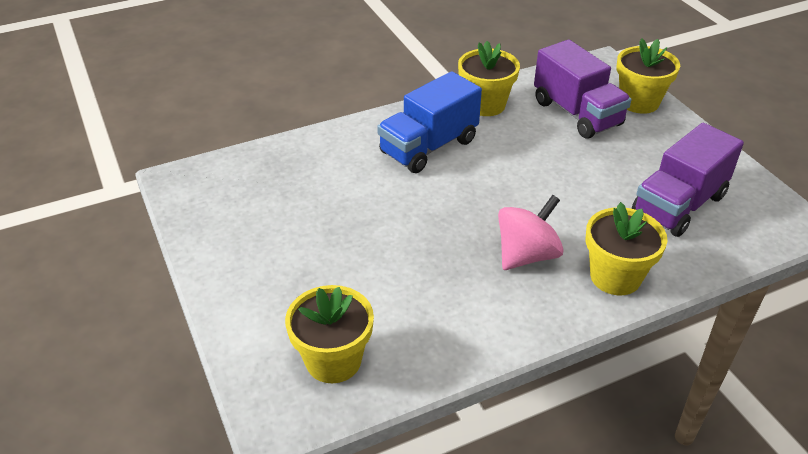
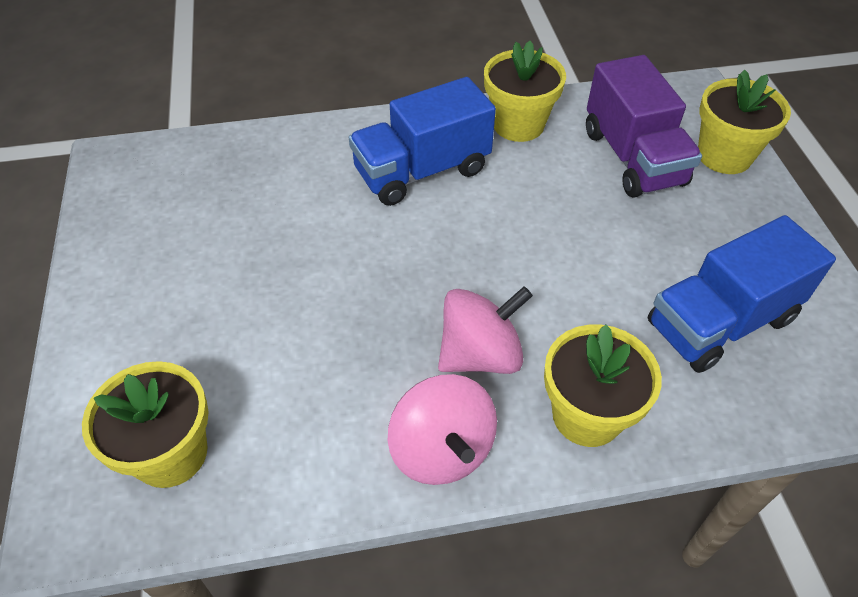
camera: 15 degrees right, 10 degrees up
(527, 317) = (442, 449): none -> pink spinning top
(679, 205) = (720, 322): purple truck -> blue truck

